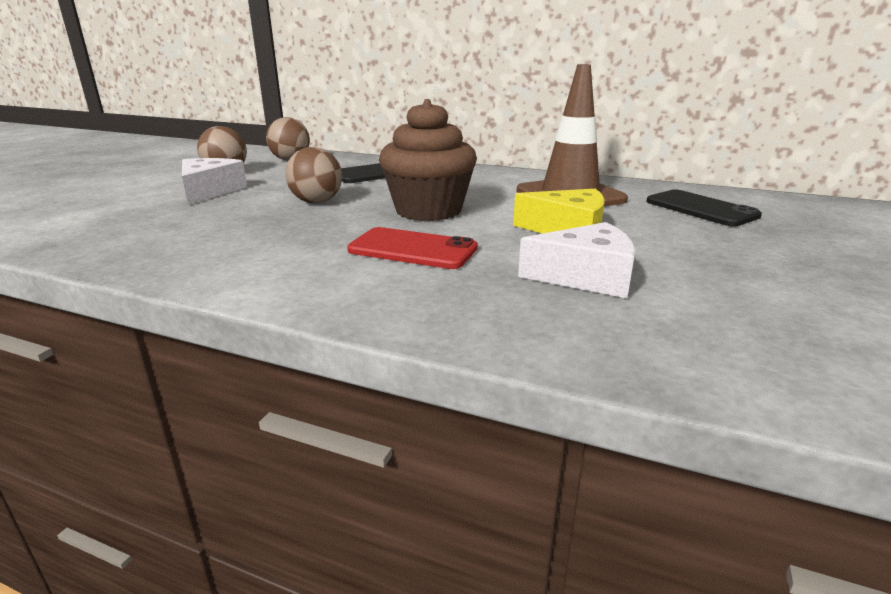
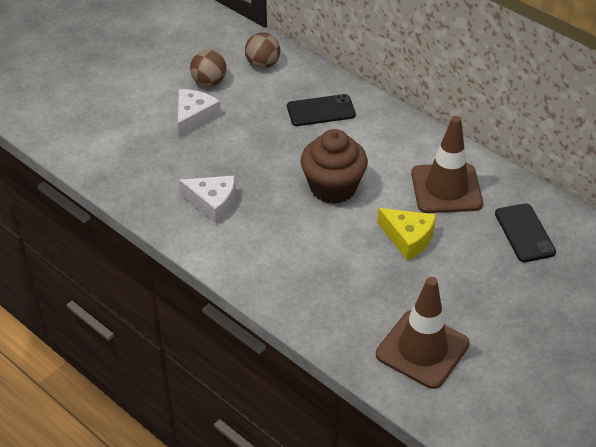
camera: 20 degrees right, 20 degrees up
(316, 202) = (263, 154): brown ball -> none
(413, 249) = (301, 236): red phone -> none
(586, 277) = (381, 290): white cheese -> white cheese (213, 203)
(736, 326) = (422, 349): none -> brown traffic cone

